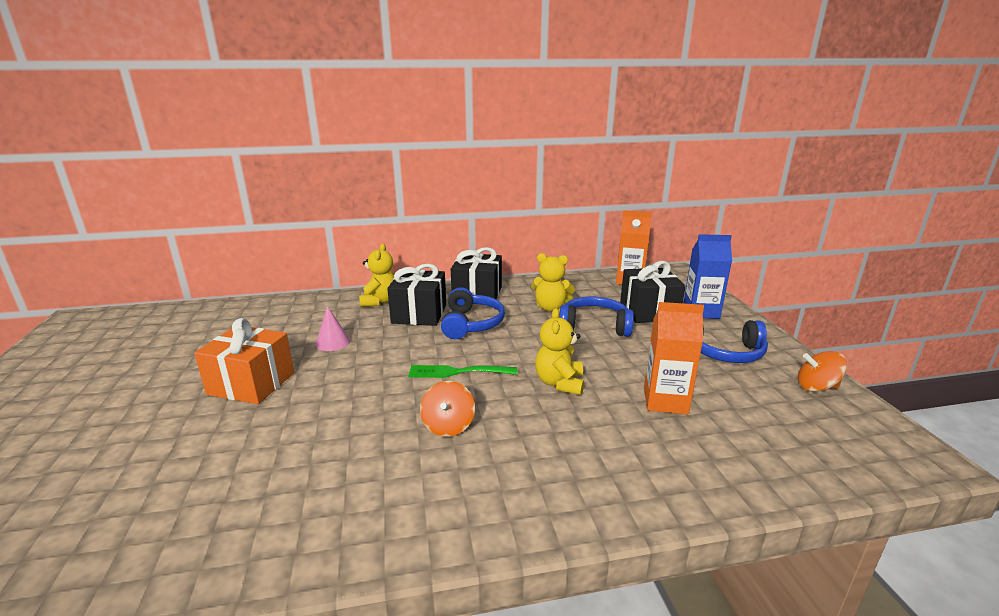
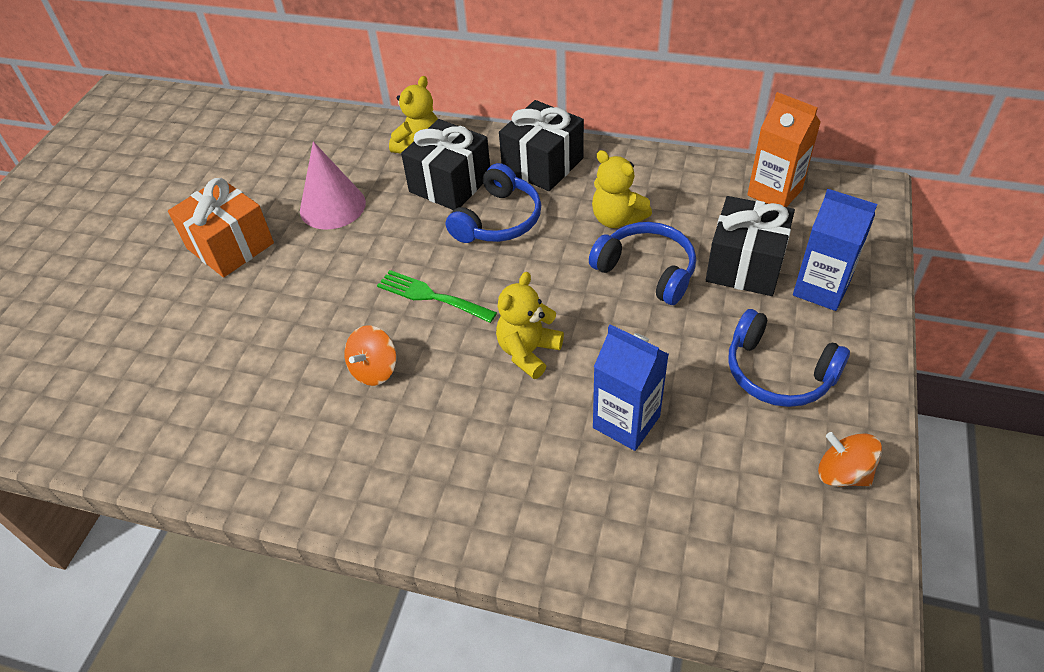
camera: 30 degrees right, 25 degrees up
(333, 342) = (332, 206): pink cone -> pink cone, size x1.66
(665, 401) = (626, 422): orange carton -> blue carton

